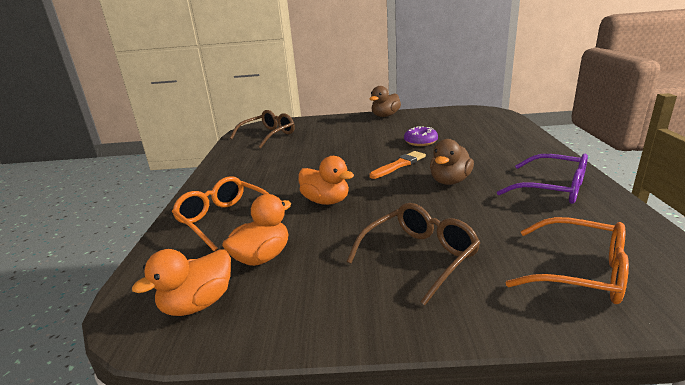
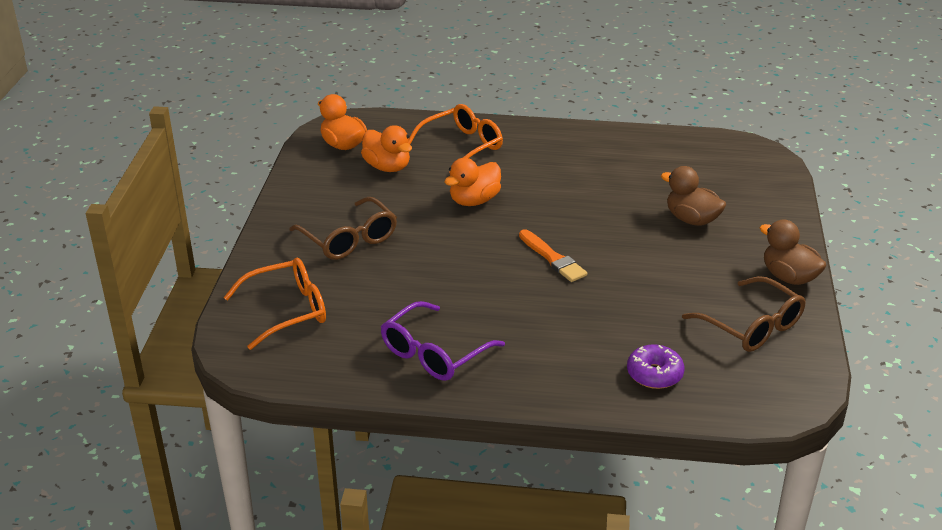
camera: 95 degrees right, 10 degrees up
(268, 135) = (712, 164): brown glasses -> brown glasses (751, 326)
(420, 142) = (634, 290): purple donut -> purple donut (654, 374)
(450, 181) = (487, 286): brown duck -> brown duck (691, 219)
(579, 272) = (287, 311): orange glasses -> orange glasses turned 150 degrees counterclockwise

